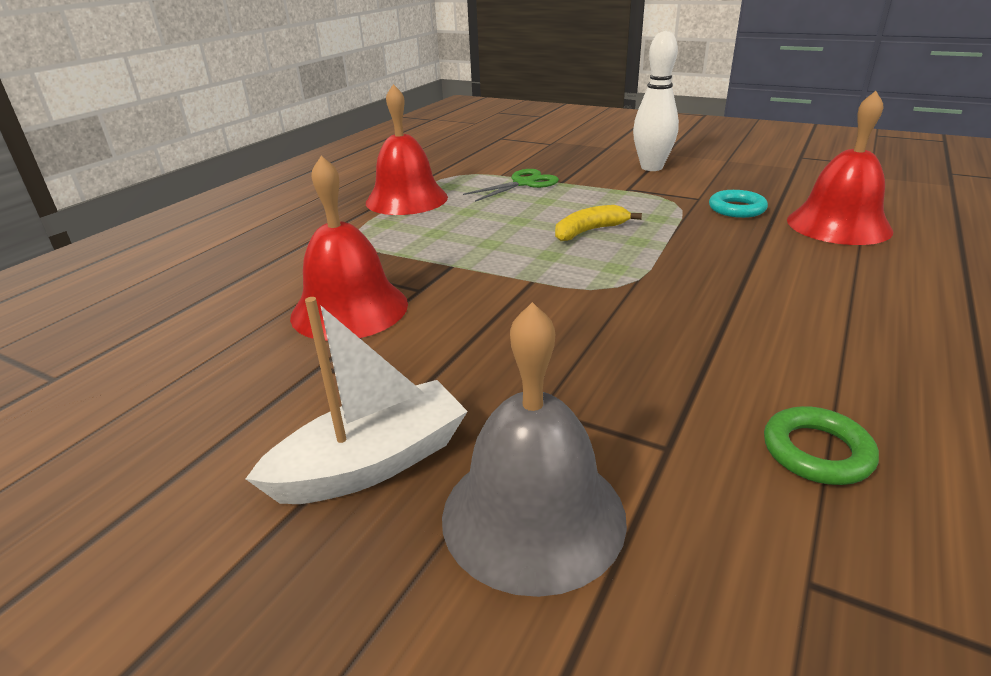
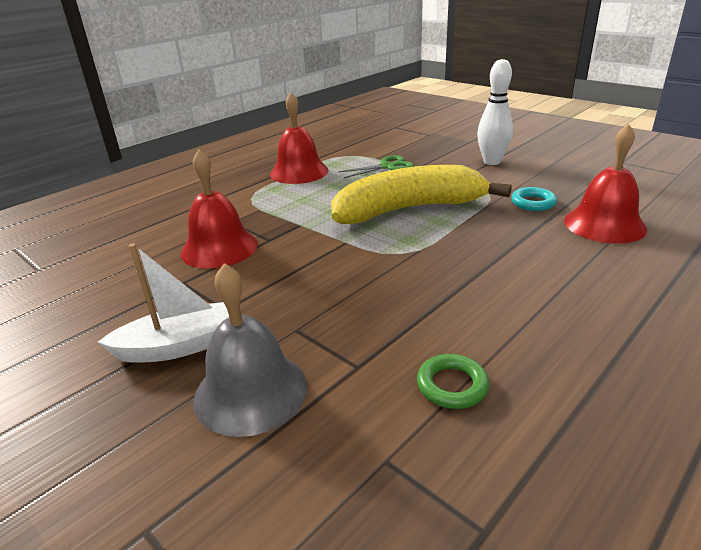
camera: 15 degrees right, 0 degrees up
(590, 231) = (409, 209): yellow banana -> yellow banana, size x2.45

